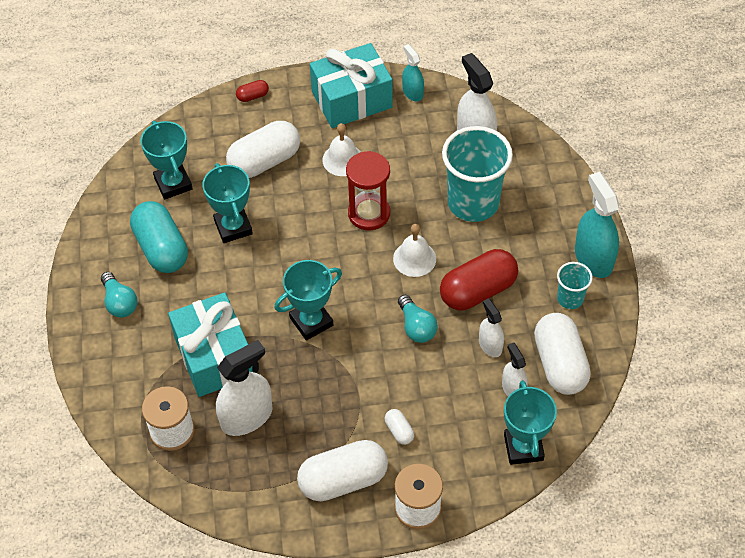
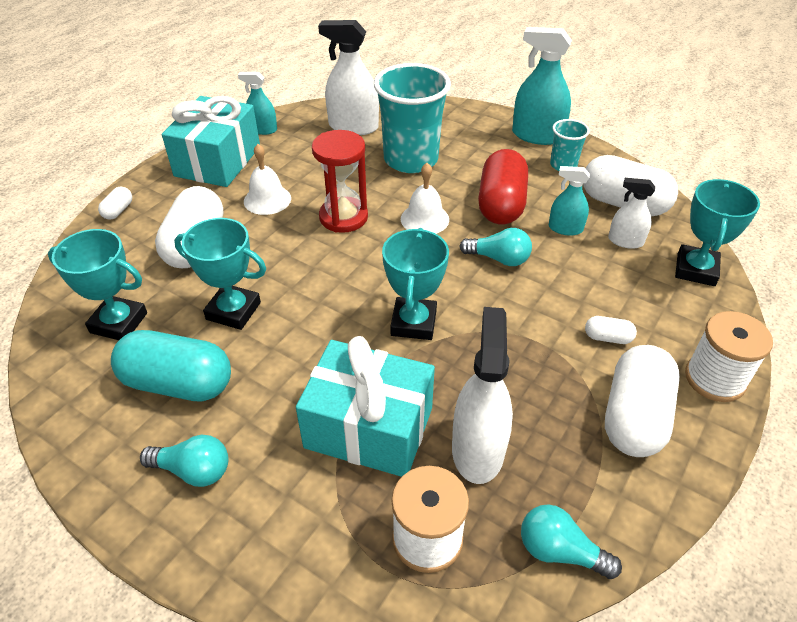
camera: 50 degrees left, 10 degrees down
(216, 493) = (560, 551): none -> turquoise light bulb
(252, 96) = (118, 211): red capsule -> white capsule
(490, 345) = (565, 228): white spray bottle -> turquoise spray bottle
(523, 447) = (696, 270): turquoise trophy -> turquoise trophy turned 75 degrees clockwise

